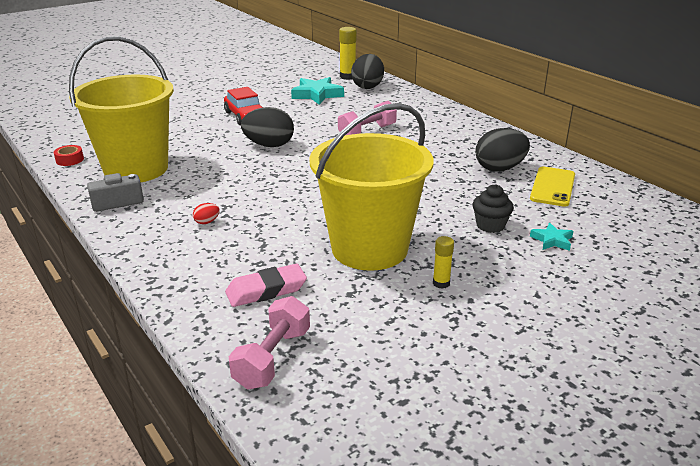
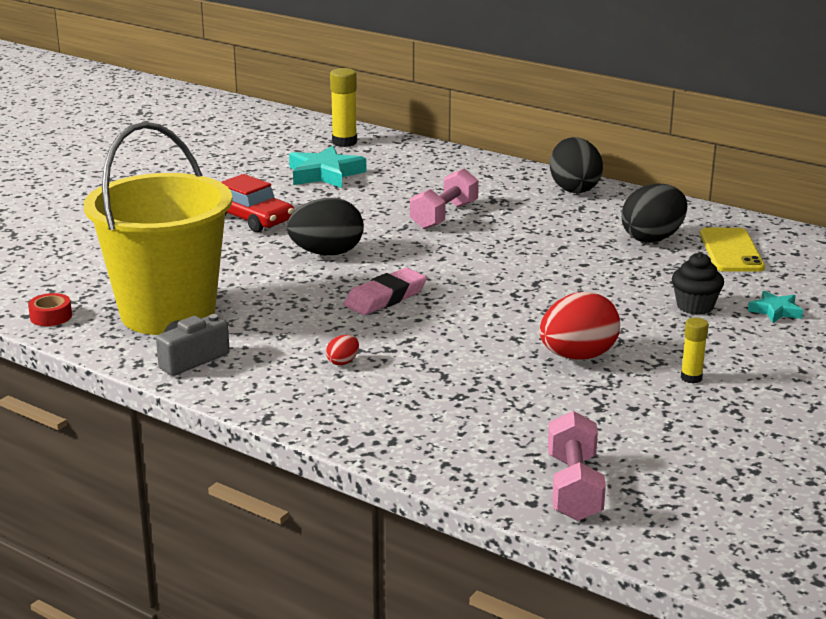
camera: 20 degrees left, 5 degrees down
(266, 290) = (498, 423): pink eraser -> pink eraser (385, 298)
(367, 86) = (386, 153): black egg -> black egg (574, 189)
(369, 249) = (577, 356): yellow bucket -> red egg

